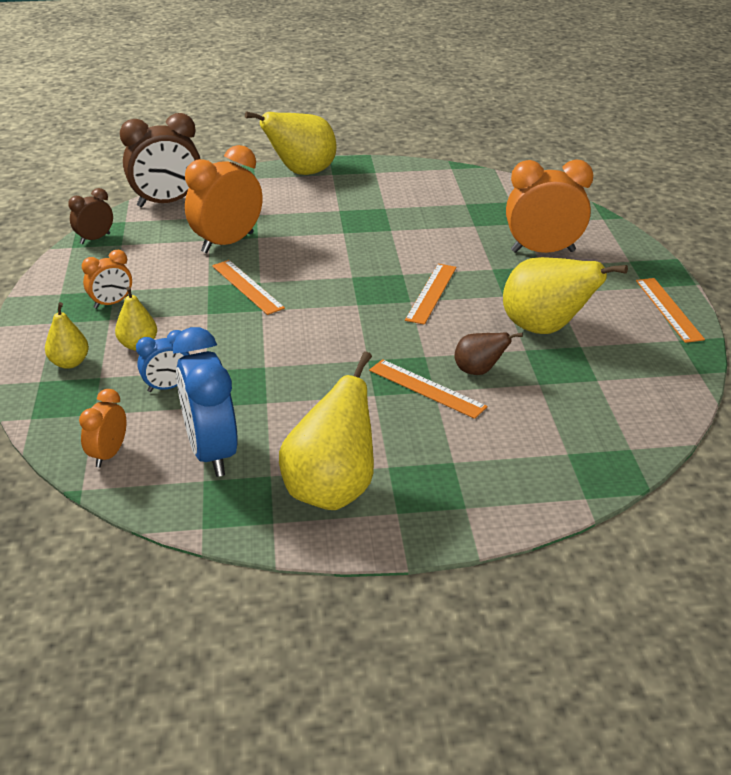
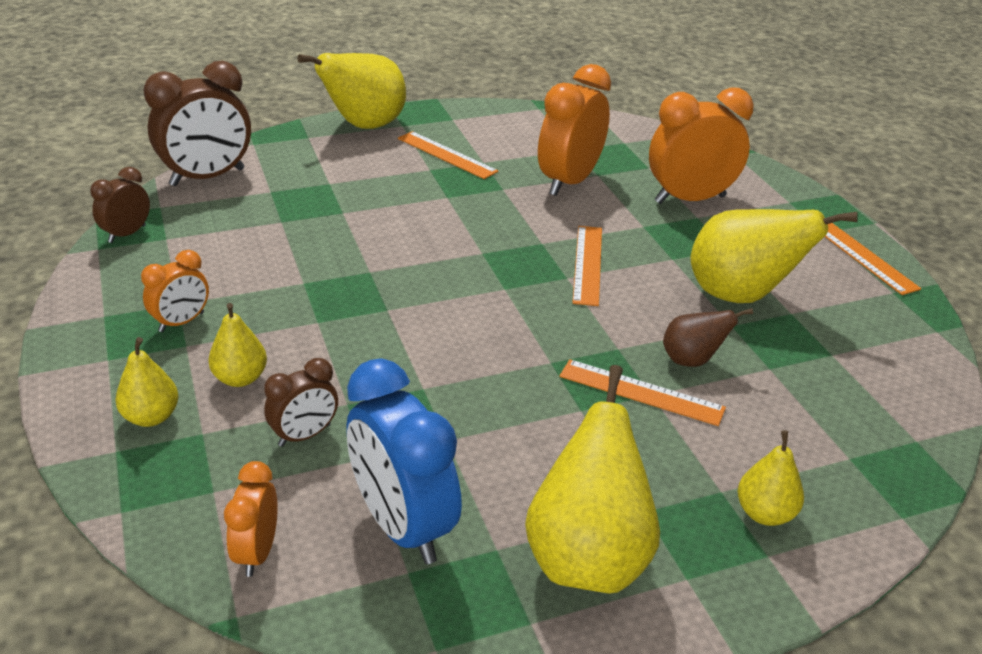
camera: 15 degrees left, 0 degrees up
(168, 387) = (304, 435): blue clock -> brown clock
(227, 243) = (307, 223): orange clock -> orange clock (569, 182)
(247, 286) = (356, 279): orange ruler -> orange ruler (446, 155)
(478, 480) = (765, 513): none -> yellow pear

